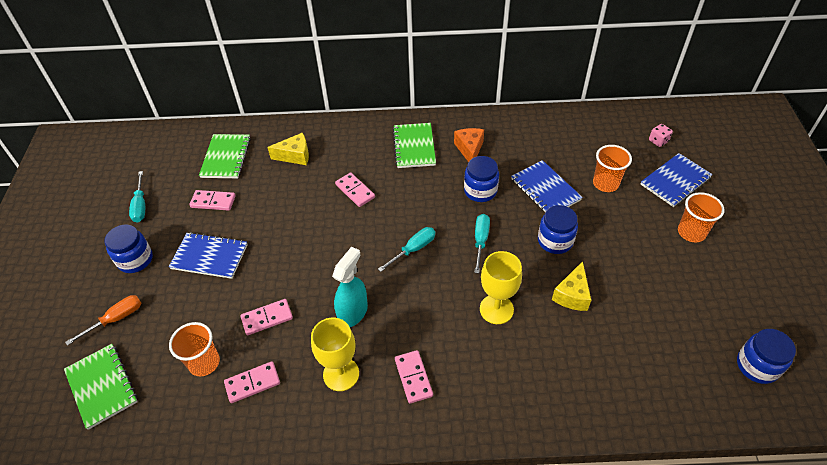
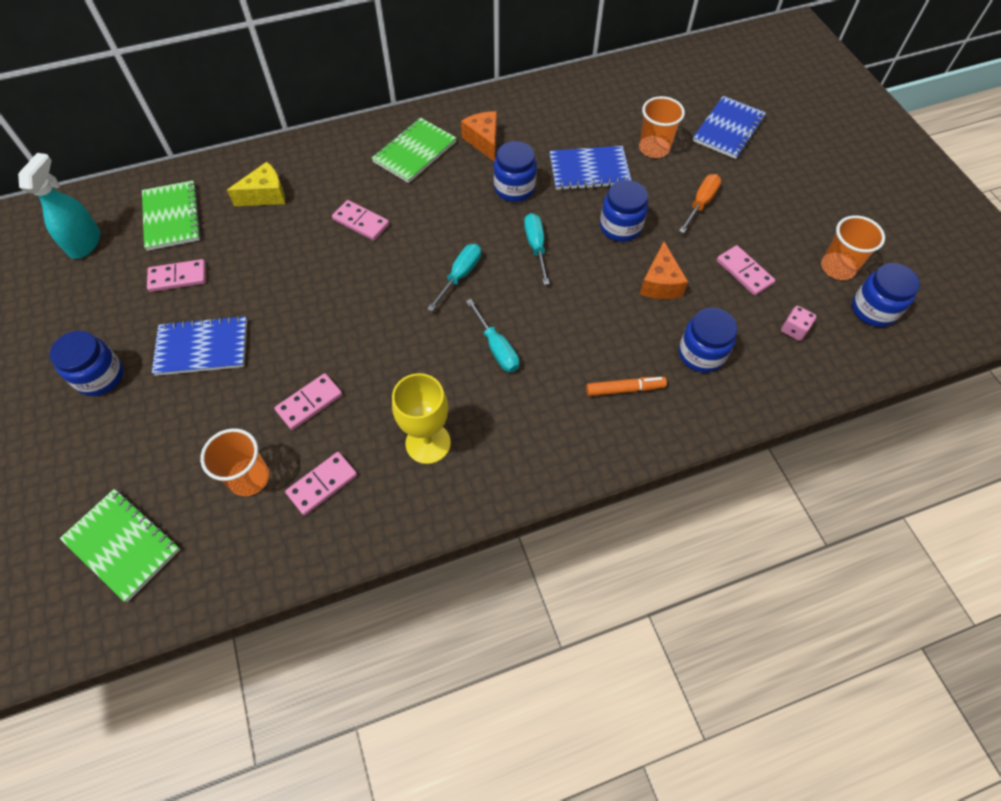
camera: 20 degrees left, 10 degrees up
(116, 319) = (105, 457): orange screwdriver -> orange screwdriver (700, 204)
(140, 206) = (77, 305): turquoise screwdriver -> turquoise screwdriver (496, 348)
(353, 312) = (415, 368): turquoise spray bottle -> turquoise spray bottle (85, 243)
(413, 377) = (515, 423): pink domino -> pink domino (744, 272)
(414, 147) = (414, 152): green notebook -> green notebook turned 60 degrees clockwise
(496, 309) = (582, 321): yellow goblet -> none
(511, 375) = (625, 389): none -> orange marker
(545, 190) = (589, 170): blue notebook -> blue notebook turned 45 degrees counterclockwise
(572, 295) = (660, 283): yellow cheese -> orange cheese
(587, 363) = (701, 354): none -> blue jar
(658, 141) = (695, 87): pink dice -> pink dice (793, 330)
(691, 232) = (763, 183): orange cup -> orange cup (837, 267)

